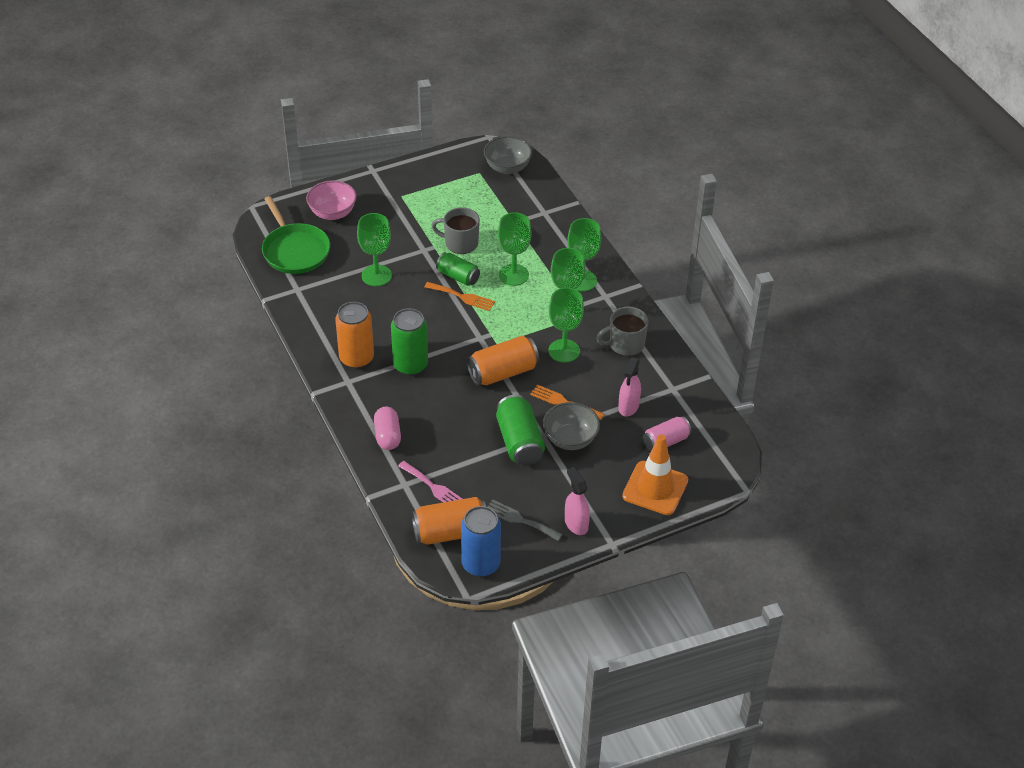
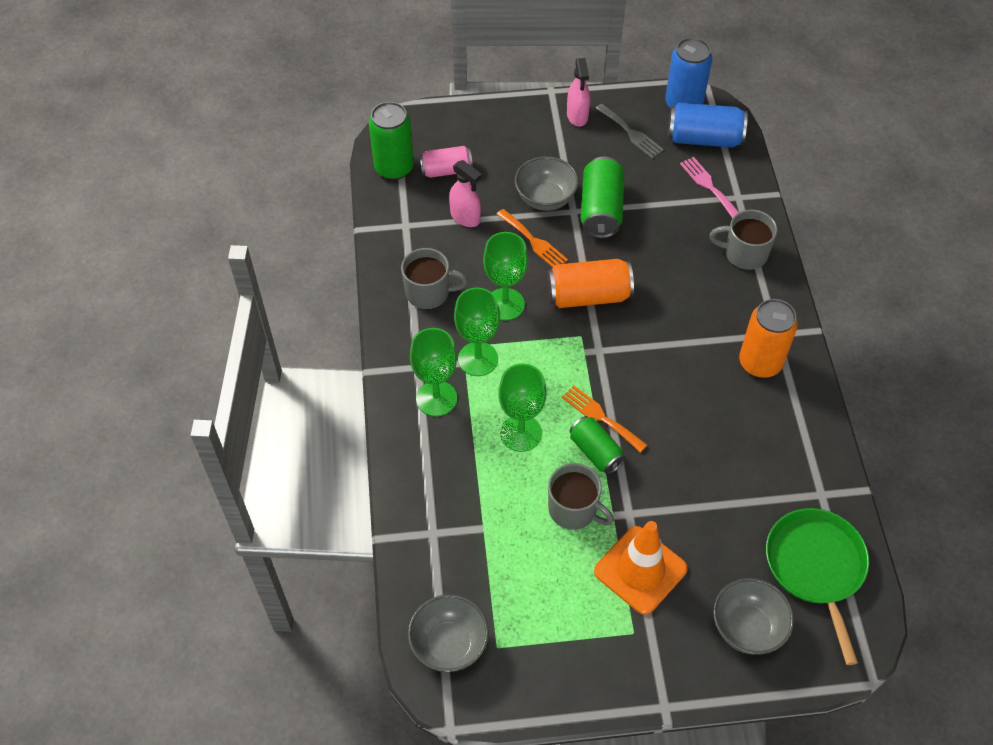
camera: 160 degrees left, 10 degrees up
(332, 213) = (747, 628): pink bowl -> grey bowl
(376, 275) = (706, 486): green goblet -> none
(387, 436) = (744, 254): pink capsule -> grey mug
(410, 365) = (695, 335): green can -> green can (394, 168)
(450, 532) = (704, 139): orange can -> blue can
(628, 407) = (465, 217): pink spray bottle -> pink spray bottle turned 90 degrees clockwise
(655, 488) = (483, 128): orange traffic cone -> orange traffic cone (640, 570)

